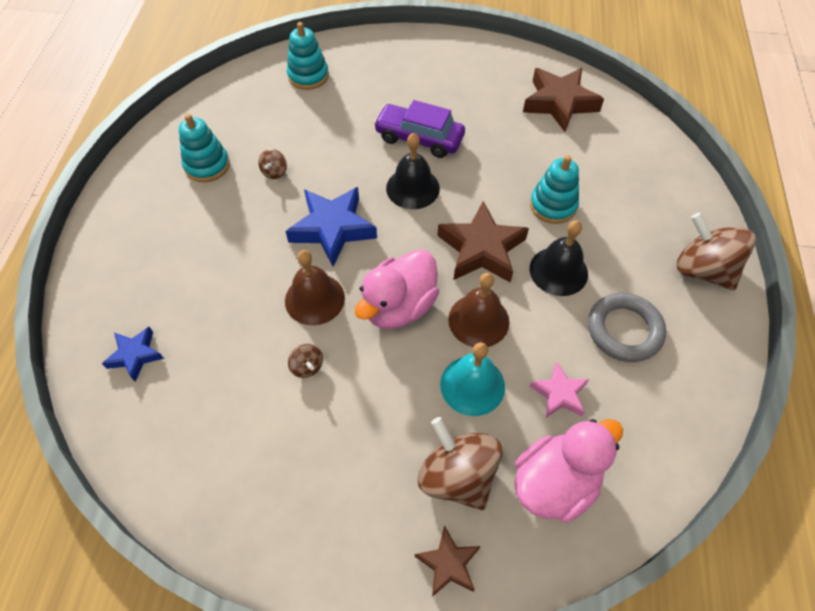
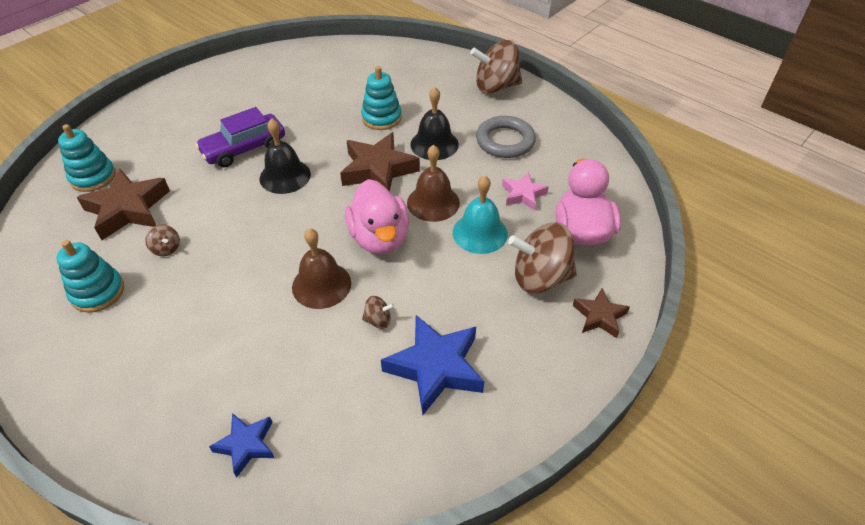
camera: 55 degrees left, 10 degrees down
(333, 229) = (268, 240): blue star -> blue star (435, 367)
(559, 103) = (304, 68): brown star -> brown star (128, 209)

